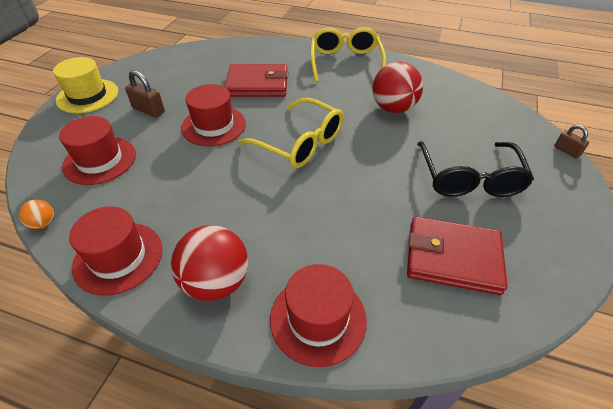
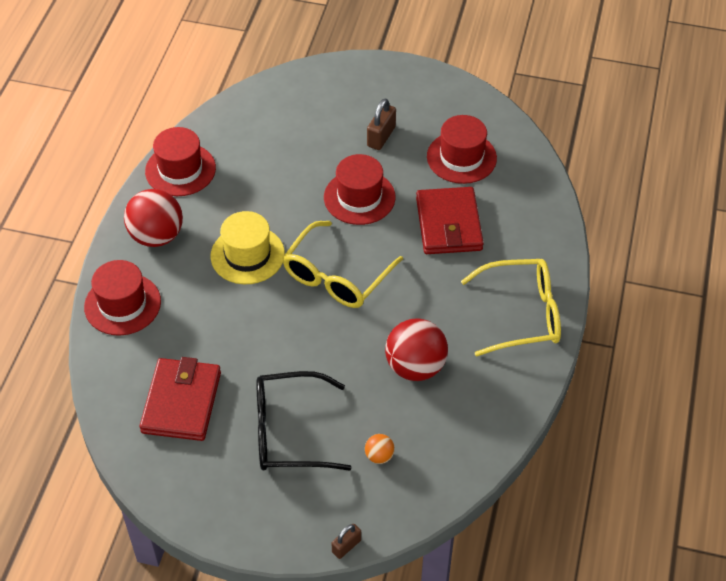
camera: 85 degrees right, 5 degrees up
(43, 223) = (215, 112): orange ball -> orange ball (379, 456)
(87, 96) = (401, 79): yellow hat -> yellow hat (247, 255)
(100, 160) = (295, 122): red hat -> red hat (461, 157)

